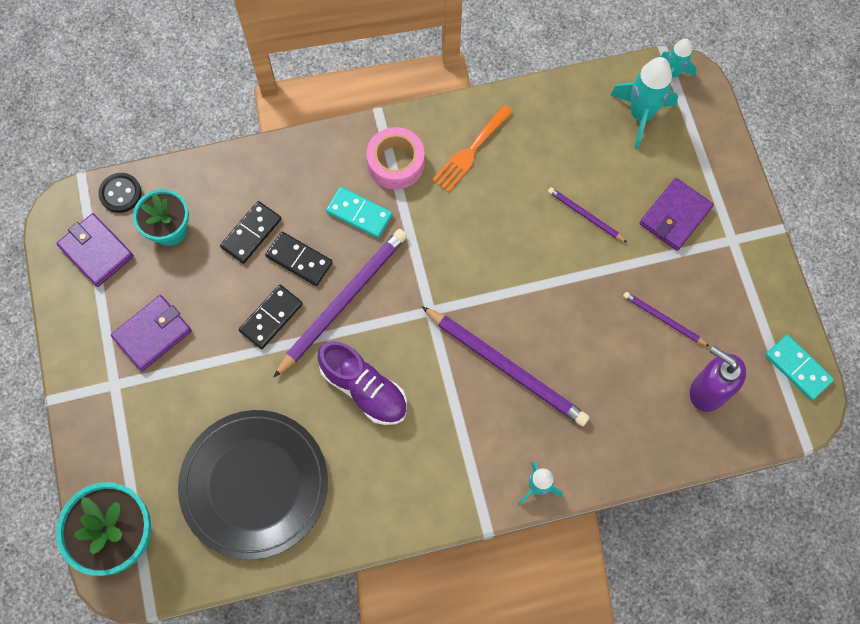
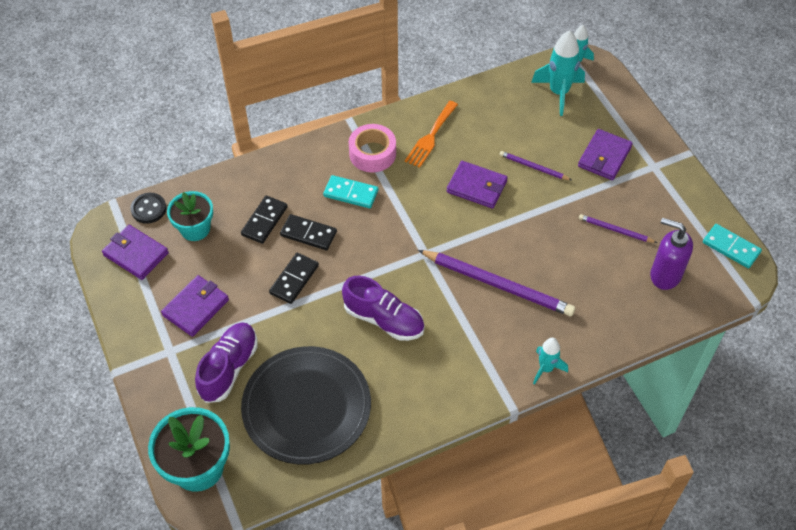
camera: 10 degrees left, 15 degrees down
(176, 419) = (229, 368): none -> purple shoe
(343, 301) = (351, 258): purple pencil -> none
(511, 230) = (476, 187): none -> purple wallet

